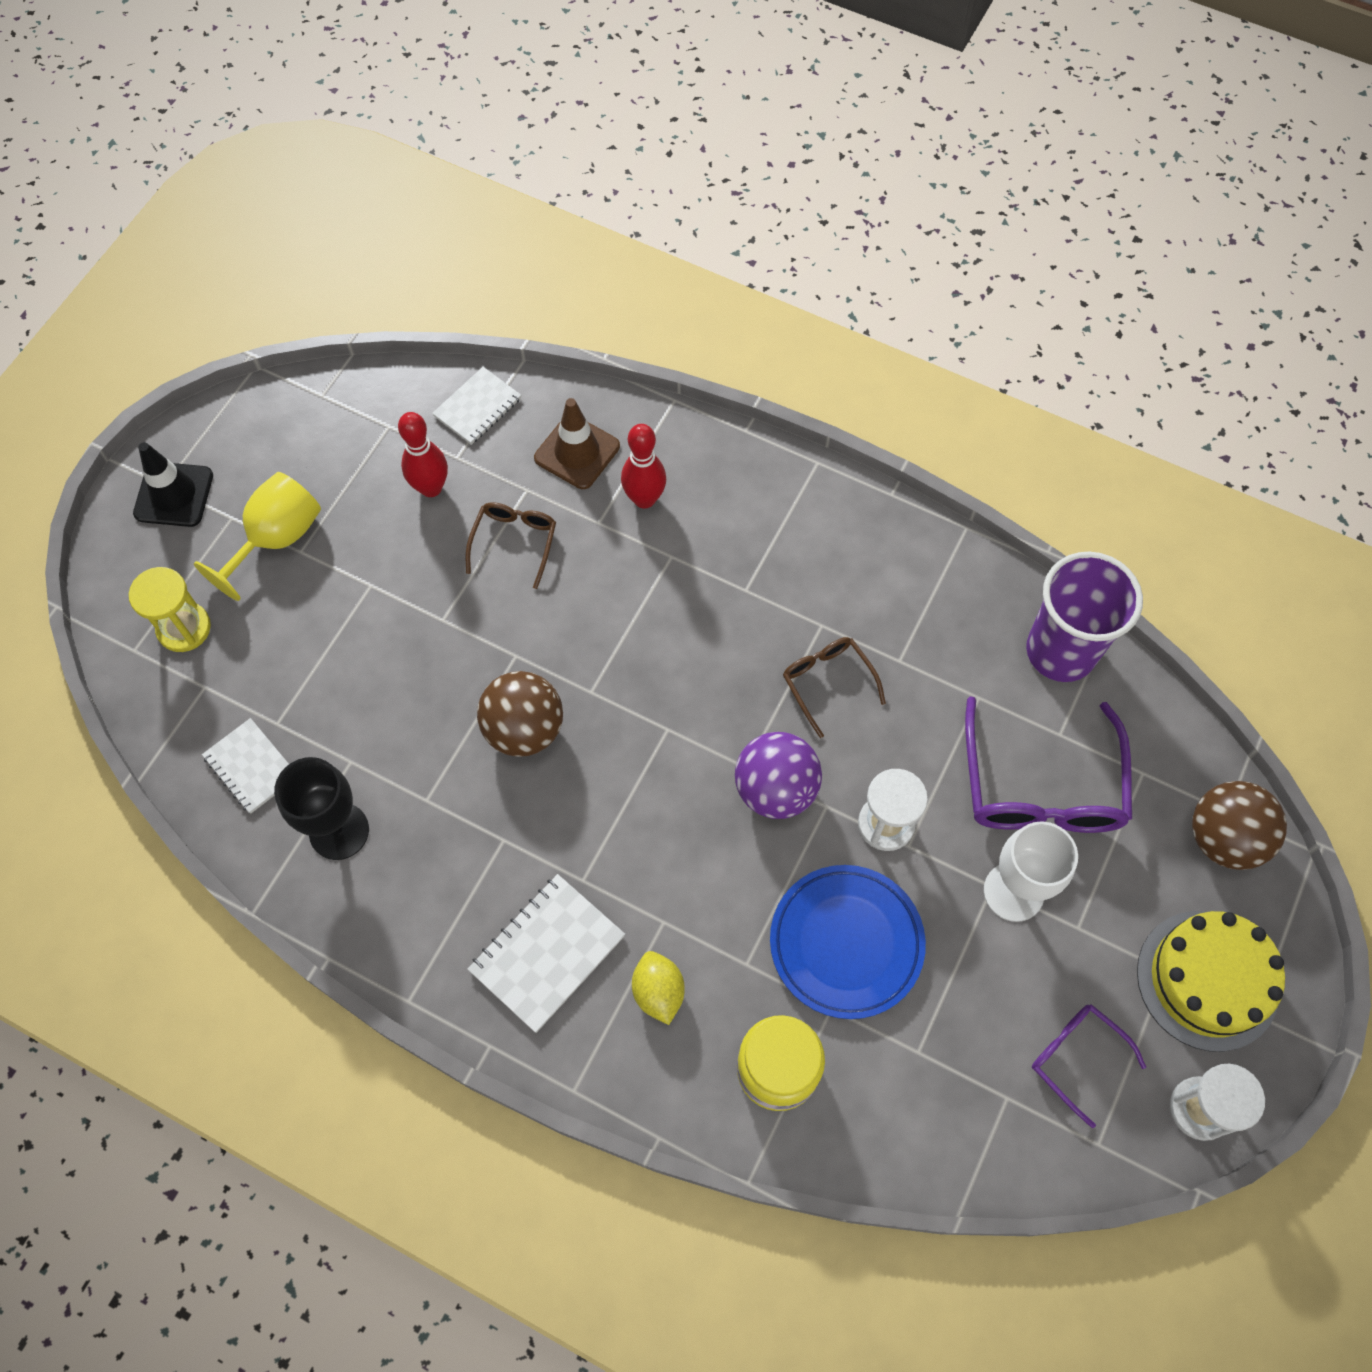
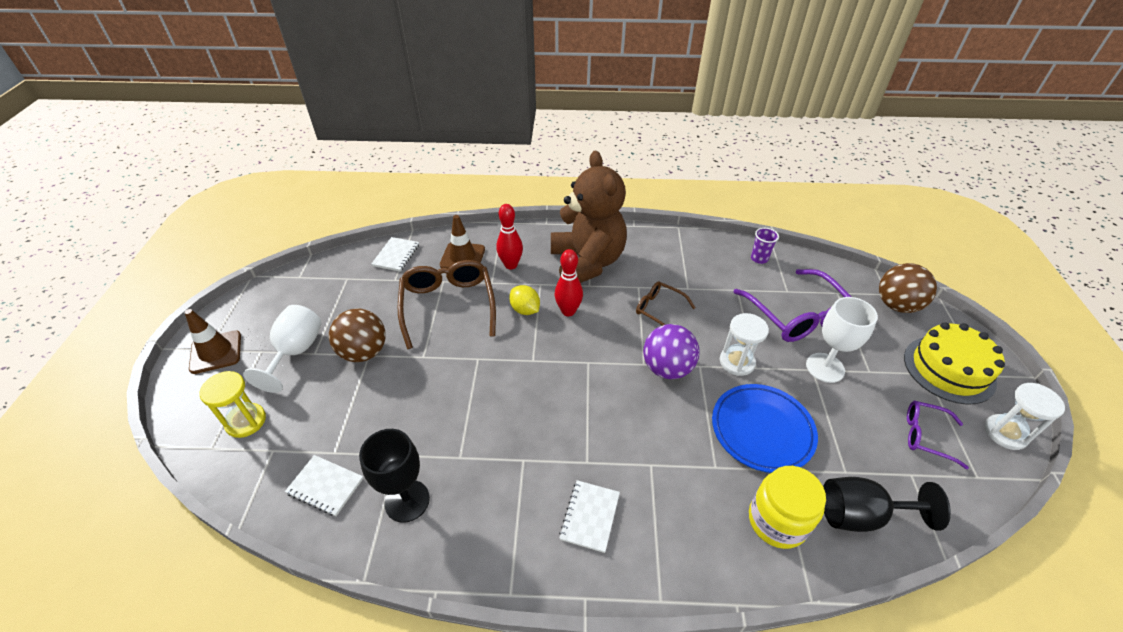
camera: 25 degrees left, 20 degrees down
(174, 495) = (216, 352): black traffic cone -> brown traffic cone
(276, 539) = (296, 352): yellow goblet -> white goblet
(431, 488) = (385, 297): red bowling pin -> red bowling pin (568, 311)
(514, 543) = (448, 306): brown glasses -> brown glasses, size x1.83
(524, 729) = (503, 393): brown ball -> brown ball (364, 352)
(547, 953) = (590, 516): white notebook -> white notebook, size x0.67
(658, 992) = (674, 508): yellow lemon -> yellow lemon (525, 310)
(768, 543) = (587, 262): none -> brown teddy bear
(892, 1114) = (861, 515): none -> black goblet
(1060, 651) = (759, 258): purple cup -> purple cup, size x0.45

